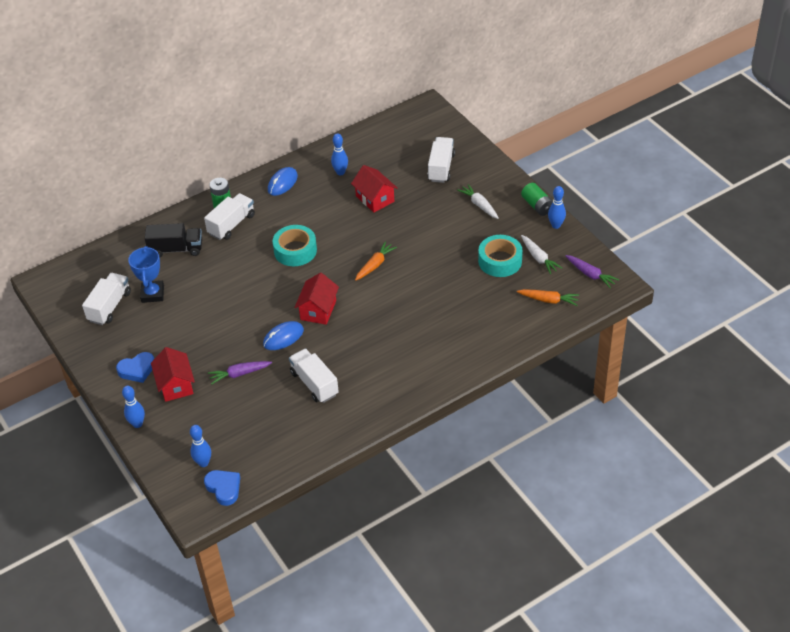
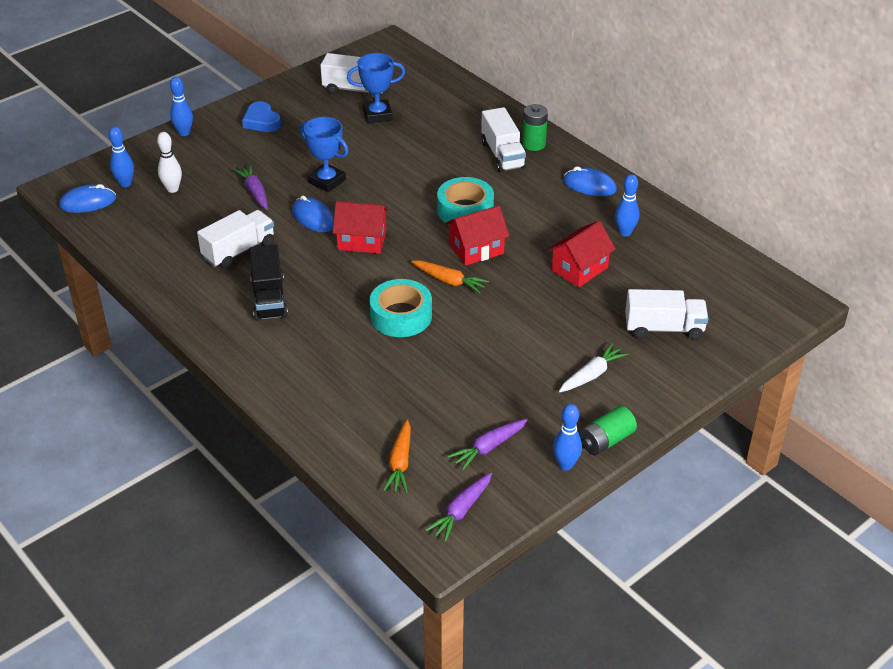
camera: 80 degrees right, 5 degrees down
(175, 385) = (239, 150): red house -> red house (476, 249)
(176, 249) = (452, 120): black truck -> black truck (269, 298)
(220, 429) = (172, 189): none -> white bowling pin
(224, 488) = (88, 202): blue heart -> blue mouse
(231, 225) = (502, 155): white truck -> white truck turned 45 degrees clockwise
(237, 328) = (327, 181): none -> blue trophy
(500, 261) = (475, 404): turquoise tape -> turquoise tape (401, 316)
(539, 258) = (488, 447): white carrot -> purple carrot

